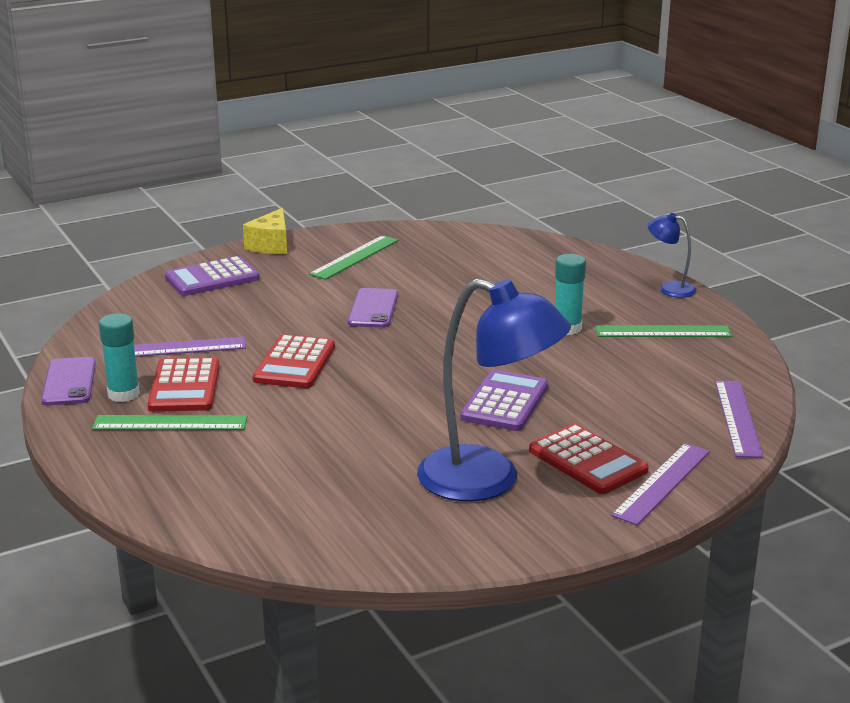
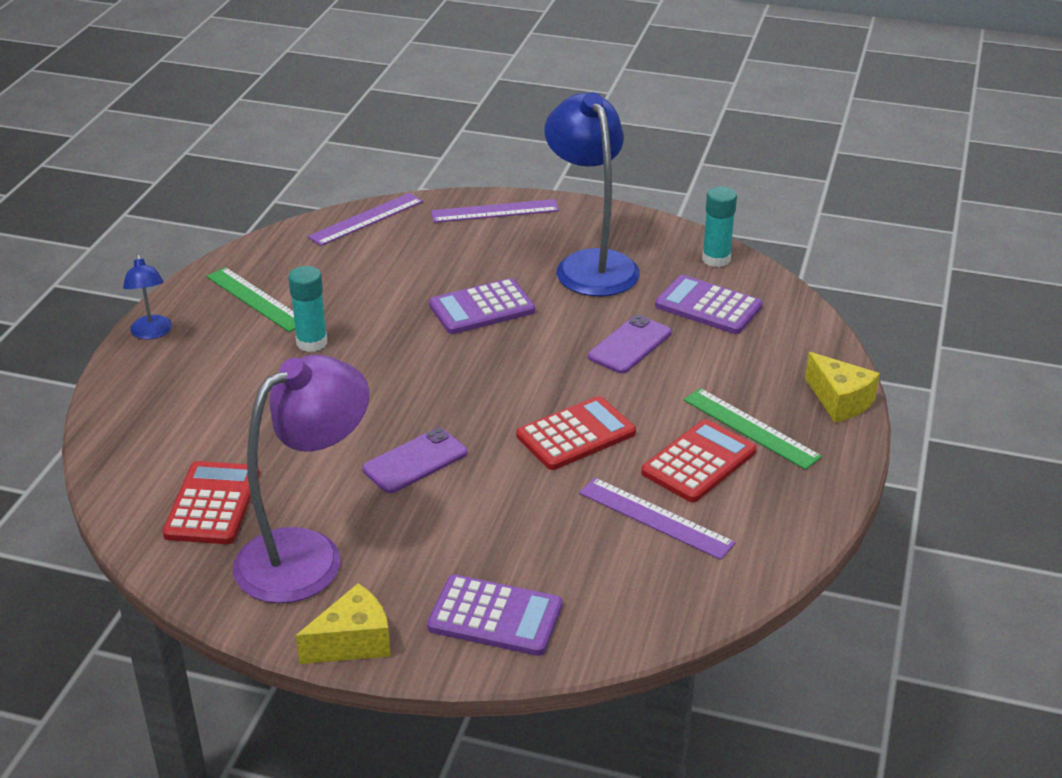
camera: 135 degrees left, 10 degrees up
(69, 382) = (797, 530): purple phone -> purple phone (630, 345)
(115, 475) = (840, 401): none -> yellow cheese
(123, 394) = (760, 484): turquoise glue stick -> turquoise glue stick (716, 259)
(327, 497) = (708, 306): none -> purple calculator
(354, 257) = (307, 554): green ruler -> purple lamp
(587, 461) = (510, 244): red calculator -> red calculator (212, 504)

